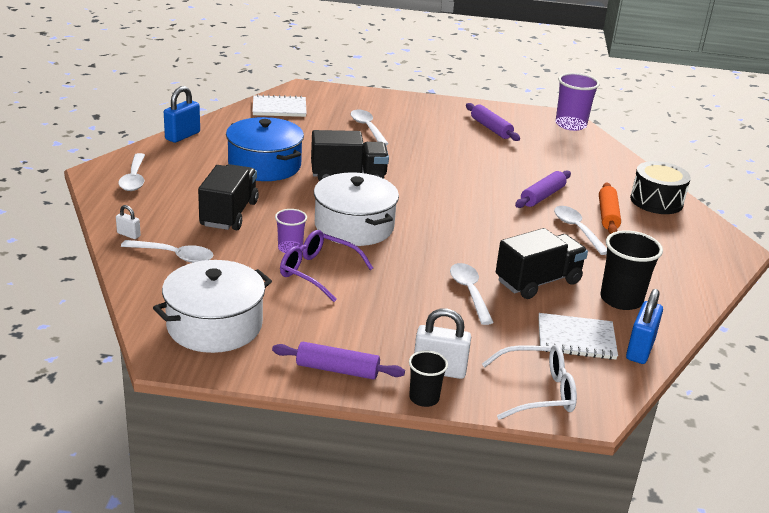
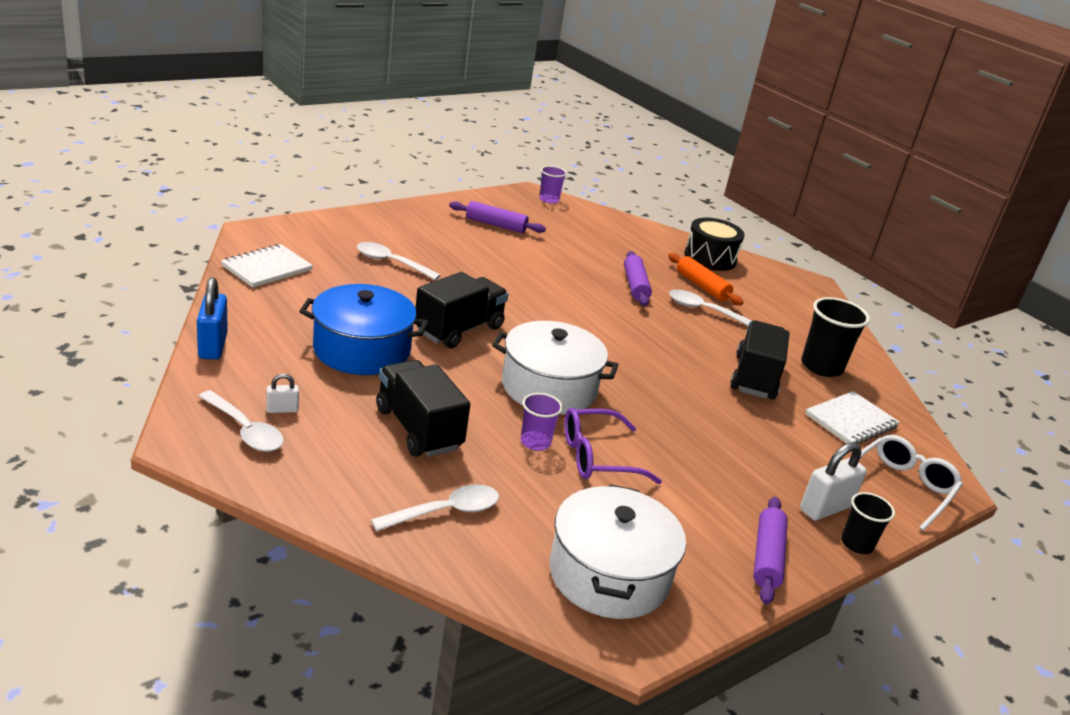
camera: 45 degrees left, 0 degrees up
(128, 234) = (356, 510): white padlock -> white padlock (282, 409)
(337, 370) = (767, 557): purple rolling pin -> purple rolling pin turned 45 degrees counterclockwise
(469, 292) = (730, 414): white spoon -> none
(570, 125) = (549, 199): purple cup -> purple cup, size x0.60
(640, 350) = (894, 408): blue padlock -> none

